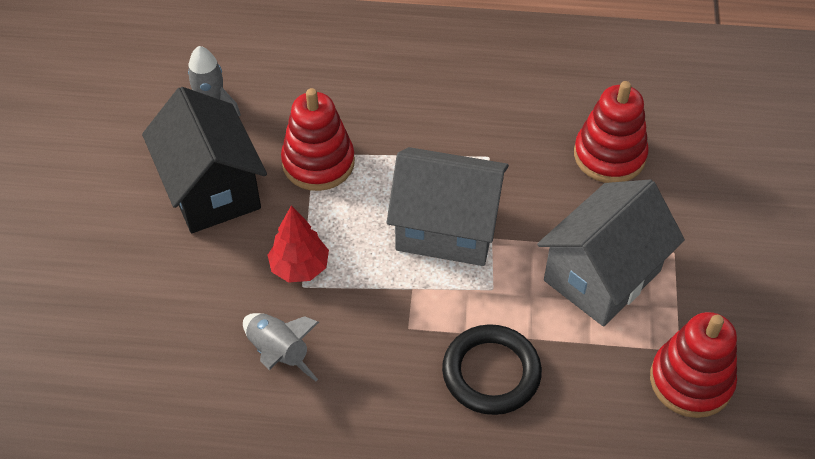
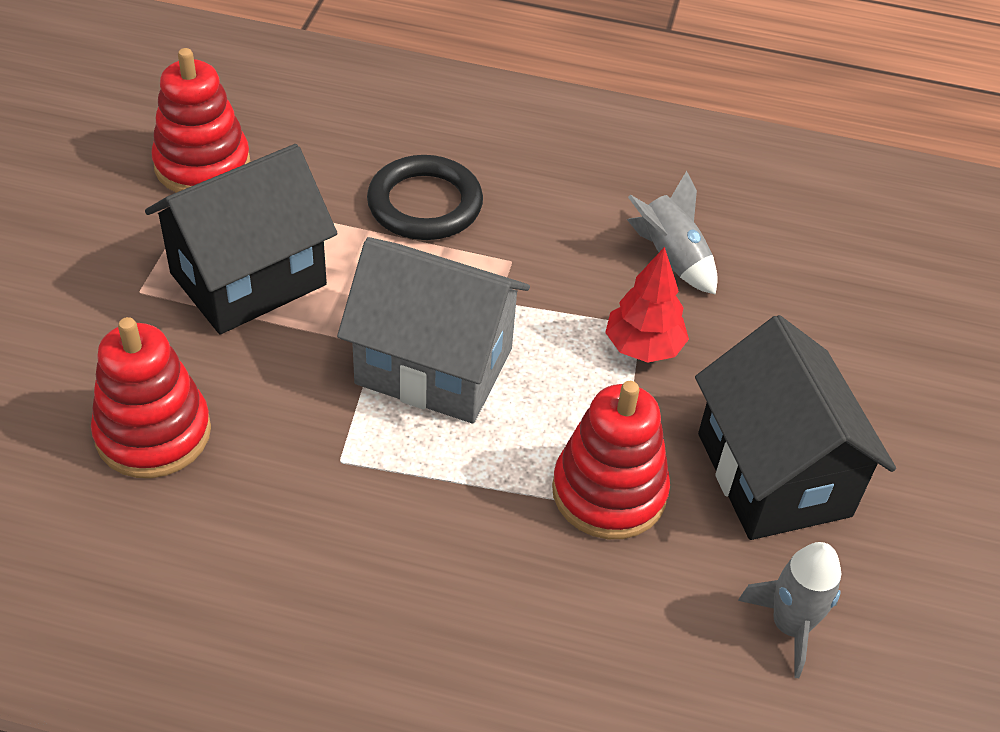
camera: 175 degrees left, 5 degrees down
(602, 276) = (248, 279): grey house -> black house

